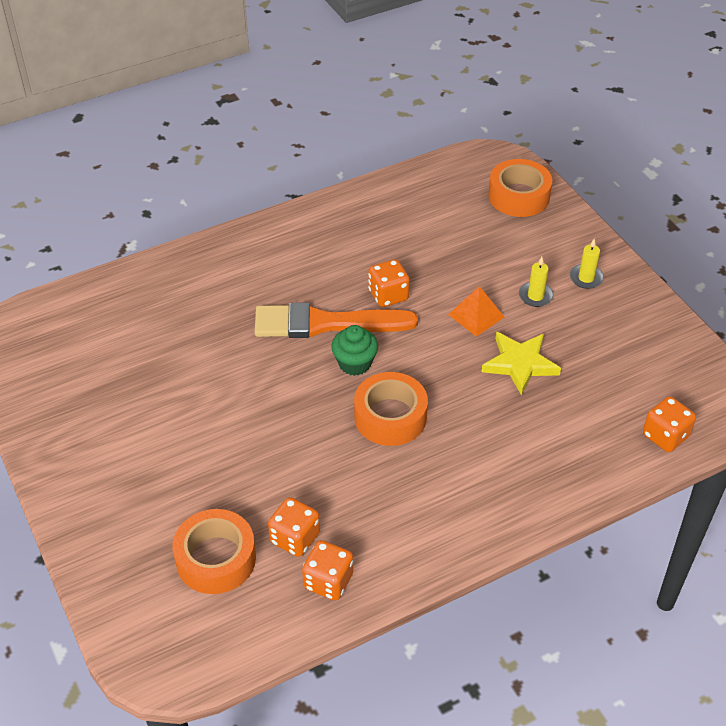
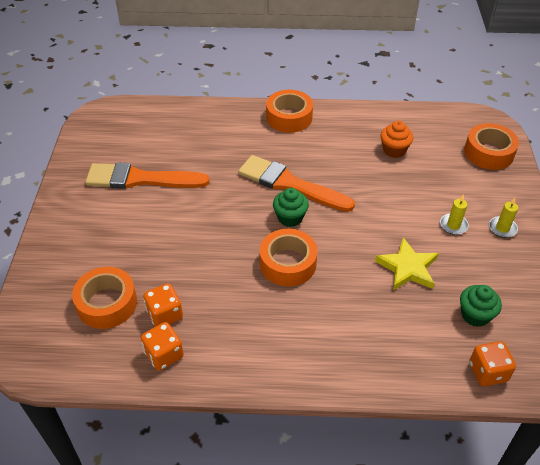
camera: 30 degrees right, 0 degrees up
(136, 394) = (141, 179): none -> orange brush
(264, 240) = (289, 117): none -> orange tape
(388, 295) = (345, 183): orange dice -> none
(415, 234) = (394, 150): none -> orange cupcake
(476, 315) = (399, 221): orange pyramid -> none
(618, 384) = (475, 315): none -> green cupcake

